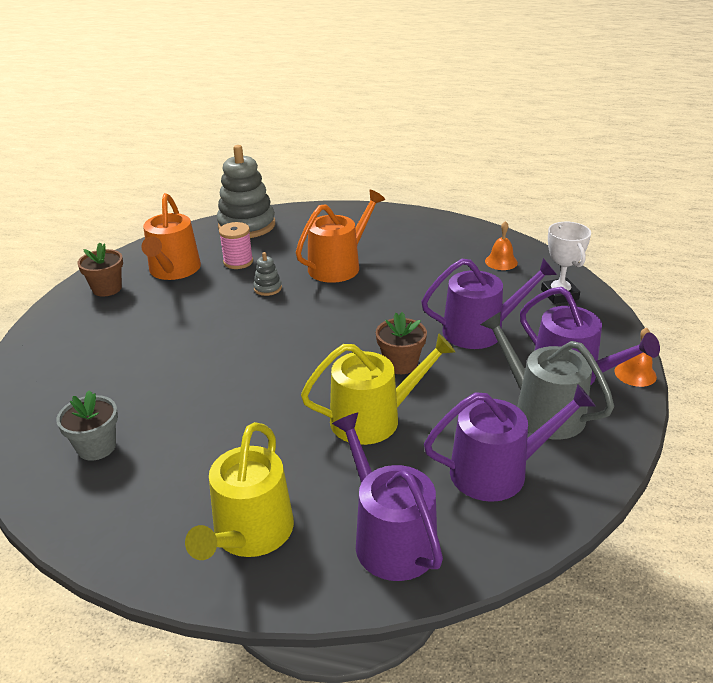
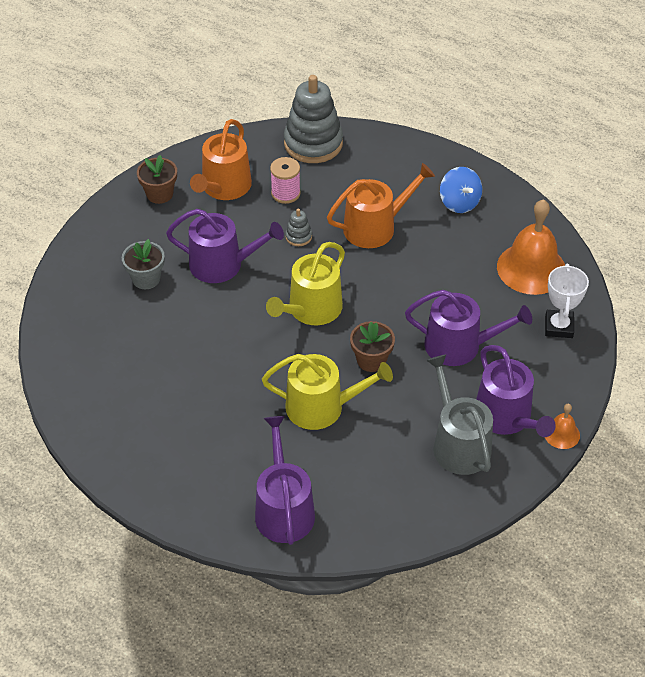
camera: 20 degrees right, 15 degrees up
(96, 447) = (108, 365): grey flower pot -> grey flower pot (146, 279)
(249, 534) = (191, 473): yellow watering can -> yellow watering can (311, 310)
(404, 235) = (459, 202): none -> blue spinning top
(497, 471) = (389, 484): purple watering can -> purple watering can (222, 264)
(501, 262) = (531, 268): orange bell -> orange bell, size x2.11

